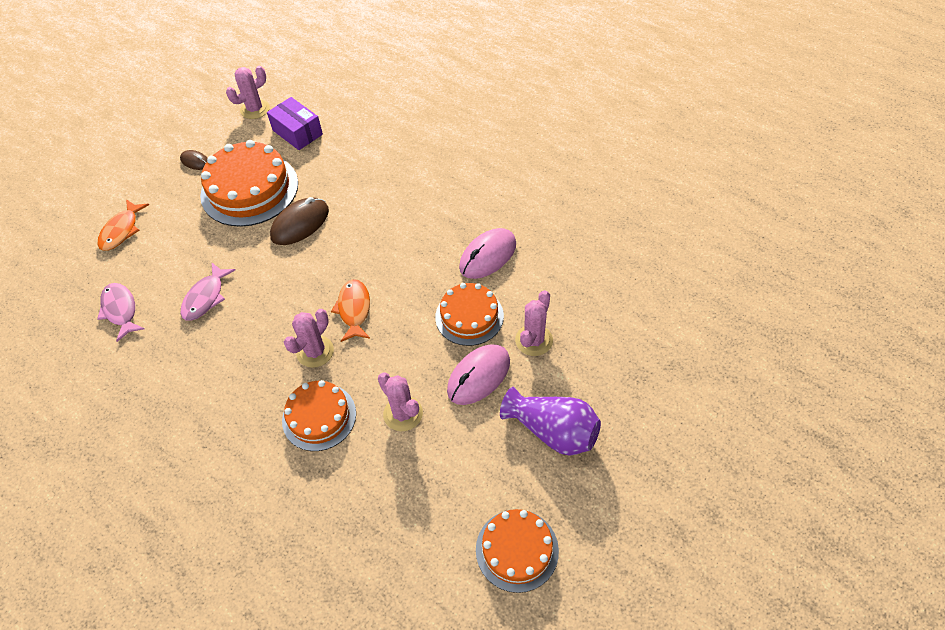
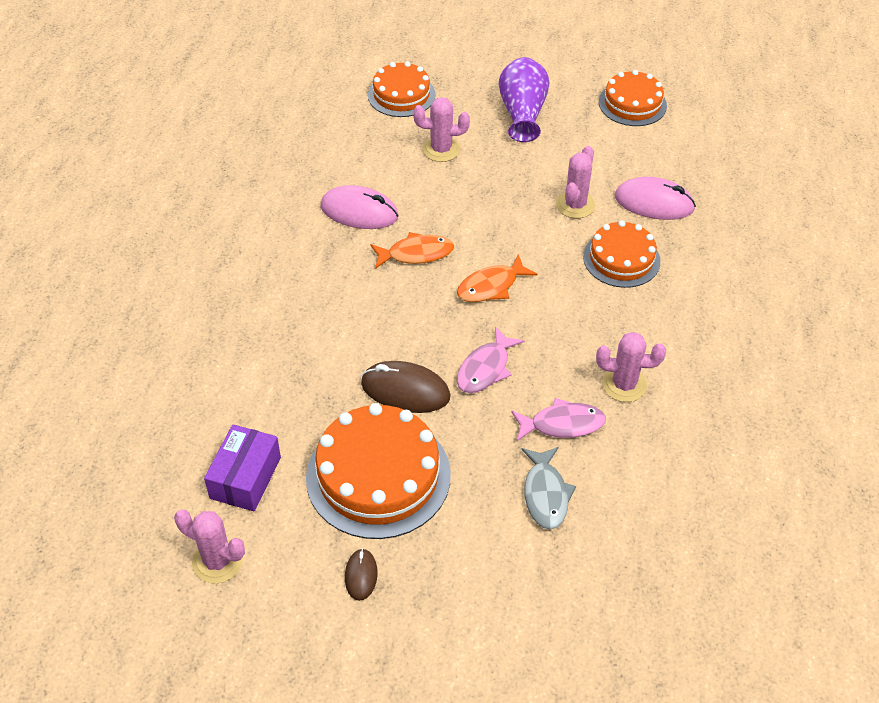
camera: 120 degrees left, 5 degrees down
(120, 310) = (635, 500): pink fish -> pink fish (485, 368)
(122, 230) = (528, 586): orange fish -> orange fish (416, 254)
(167, 264) = (545, 494): none -> grey fish
(315, 352) = (559, 294): pink cactus -> pink cactus (624, 384)
(469, 316) = (443, 199): orange cake -> orange cake (401, 95)
(478, 376) = (503, 171): pink mouse -> pink mouse (654, 203)

